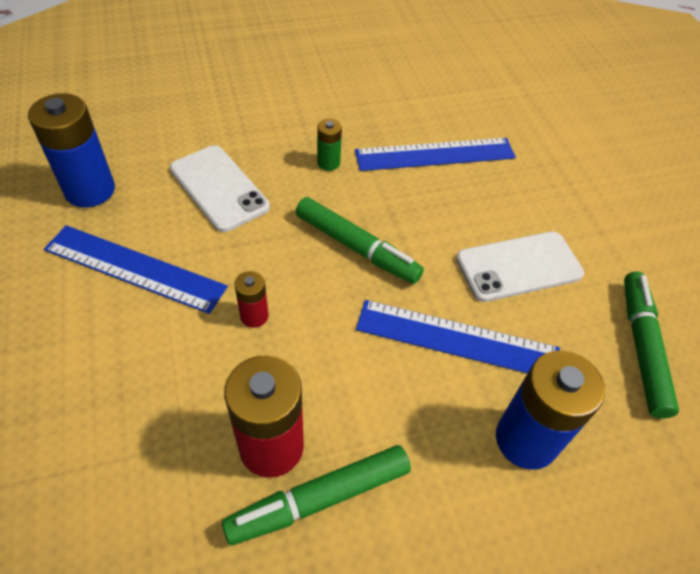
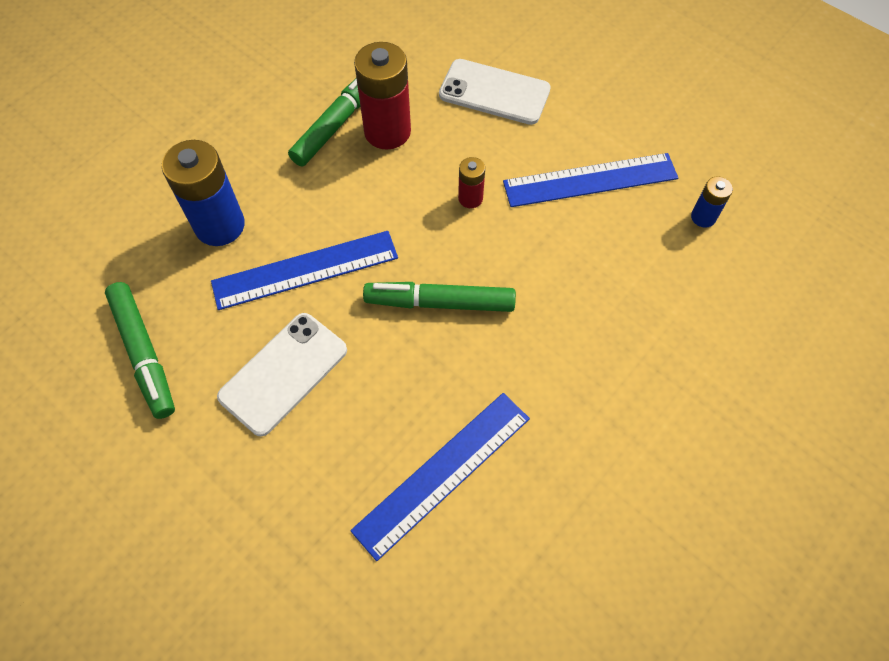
camera: 150 degrees right, 10 degrees up
(90, 190) = (703, 217): blue battery -> blue battery, size x0.50
(219, 188) = (608, 287): white phone -> white phone (494, 92)
(328, 163) = (540, 383): green battery -> none

